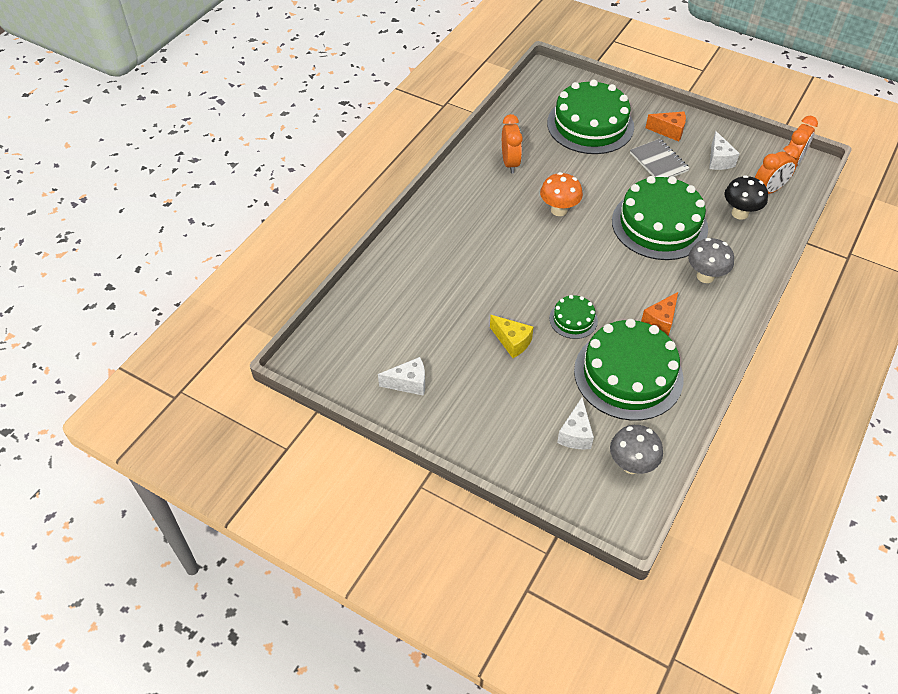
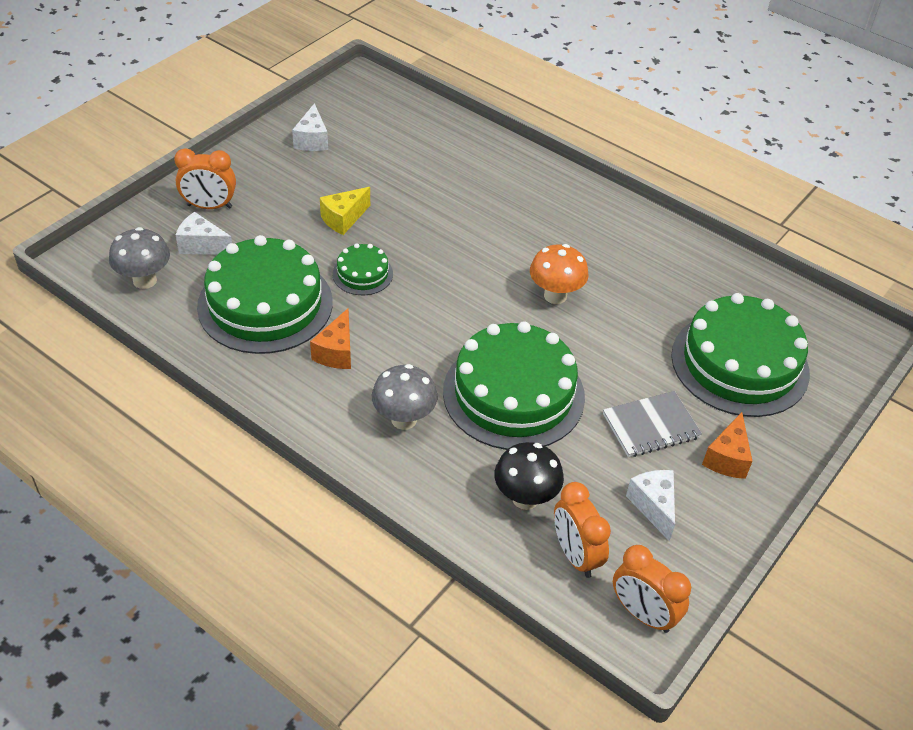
camera: 95 degrees right, 5 degrees down
(510, 163) = (653, 264): orange clock -> orange clock (209, 206)
(660, 322) = (336, 352): orange cheese -> orange cheese turned 120 degrees counterclockwise
(719, 160) = (653, 506): white cheese -> white cheese turned 75 degrees clockwise

